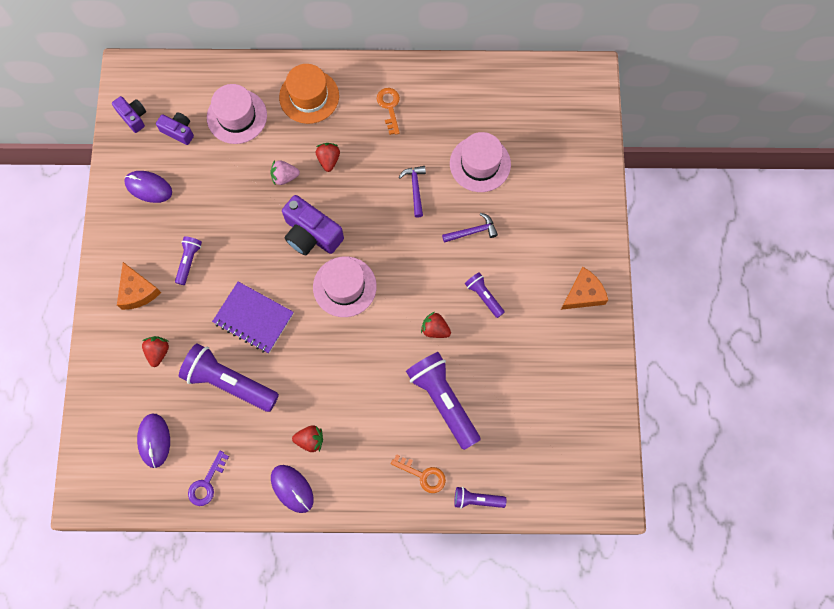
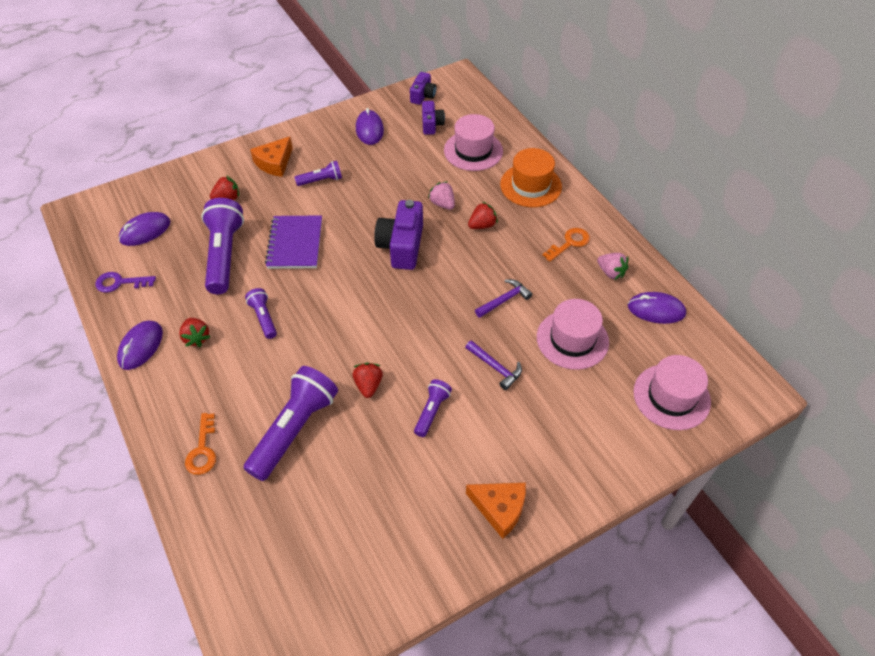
camera: 60 degrees right, 20 degrees down
(344, 286) = (367, 293): pink hat -> pink hat (671, 397)
(436, 97) = (611, 272): none -> pink strawberry
(477, 500) = (196, 516): purple flashlight -> purple flashlight (263, 318)
(489, 90) = (656, 310): none -> purple mouse

